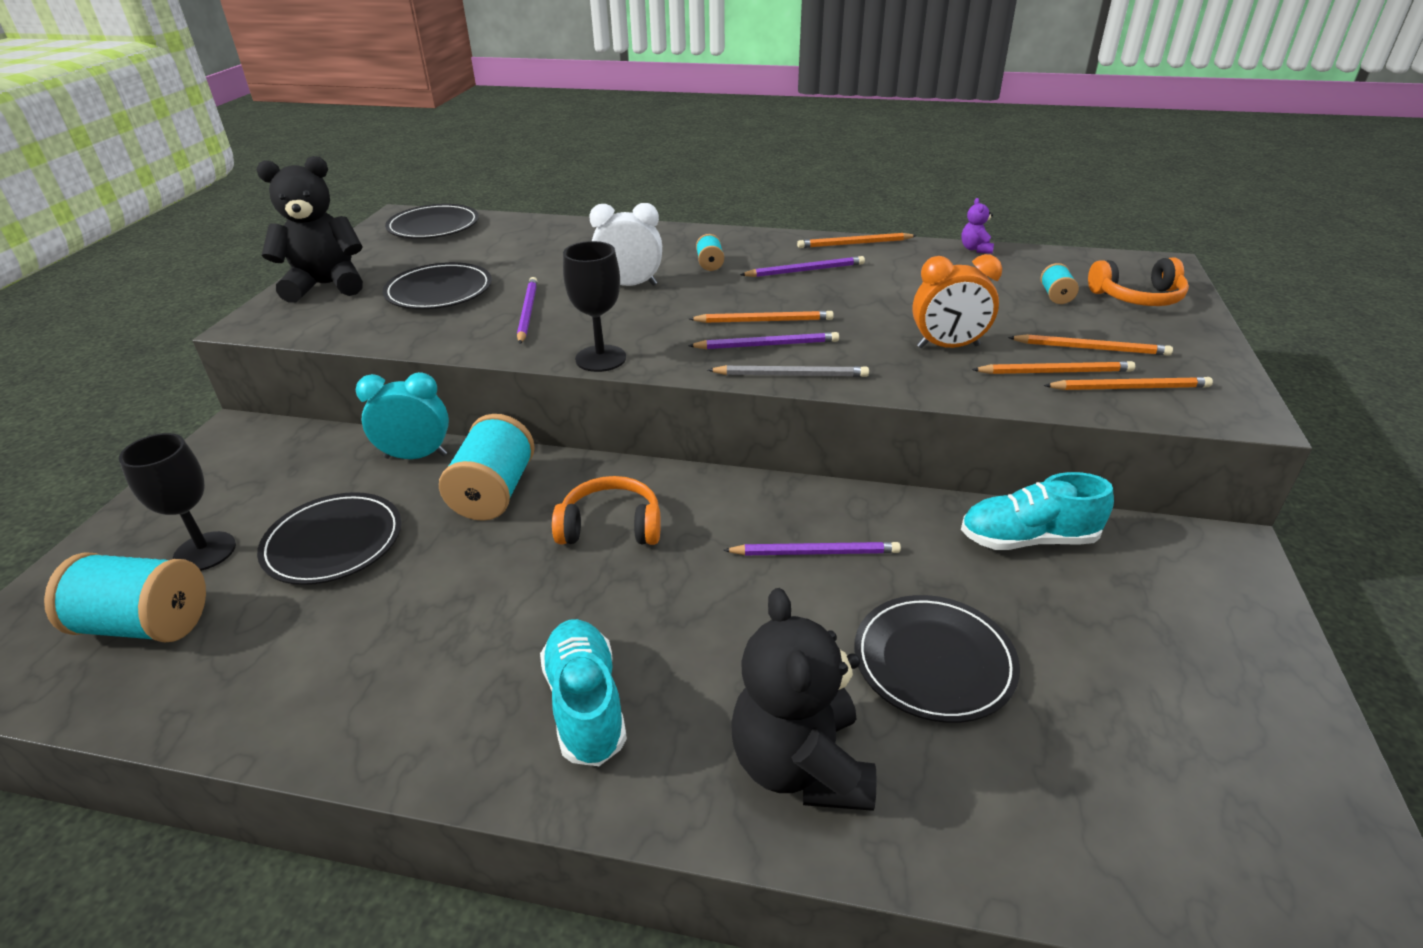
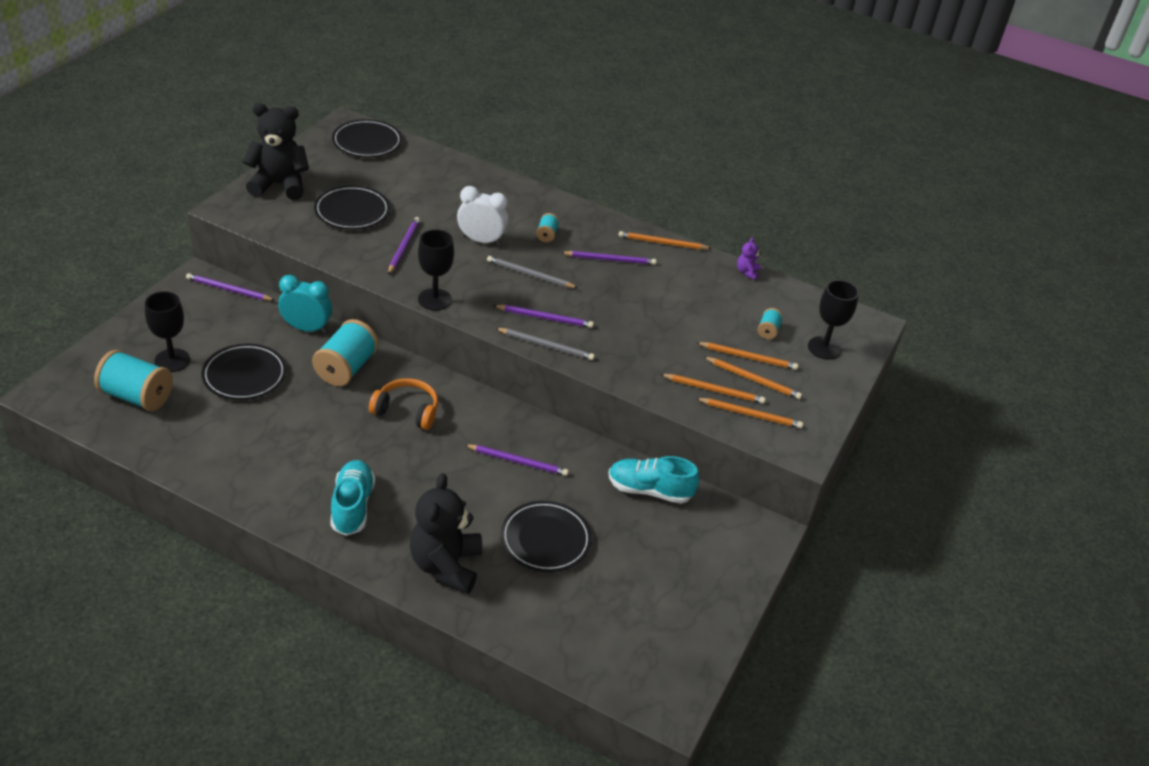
camera: 10 degrees right, 5 degrees up
(283, 436) = (228, 289): none -> purple pencil
(714, 305) = (529, 274): none -> grey pencil
(764, 321) = (555, 297): orange pencil -> orange pencil (748, 357)
(948, 346) = (661, 352): orange clock -> none
(1137, 297) = (824, 348): orange headphones -> black goblet

